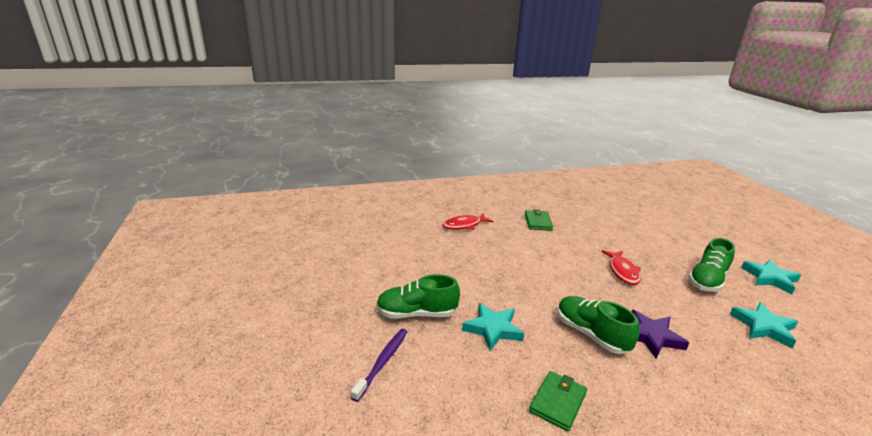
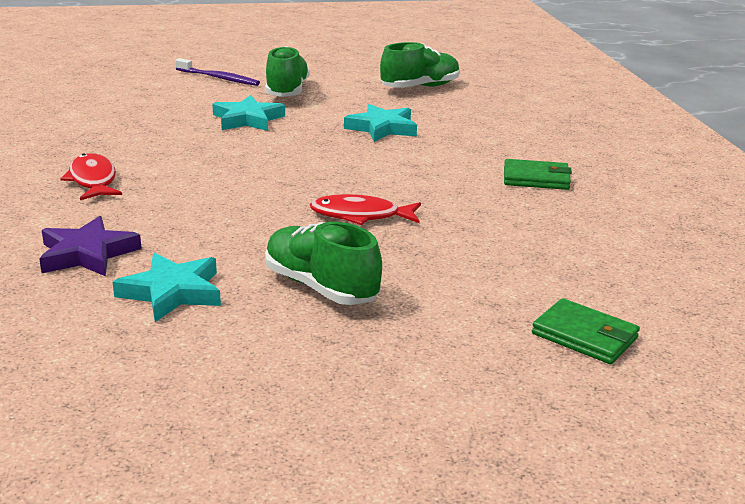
camera: 95 degrees right, 0 degrees up
(464, 225) = (507, 126): red fish -> red fish (93, 180)
(558, 402) = (126, 132): green wallet -> green wallet (584, 336)
(591, 334) = (216, 164): green shoe -> green shoe (420, 87)
(651, 336) = (194, 198): purple star -> purple star (87, 254)
(770, 278) = (315, 370): turquoise star -> turquoise star (382, 128)

